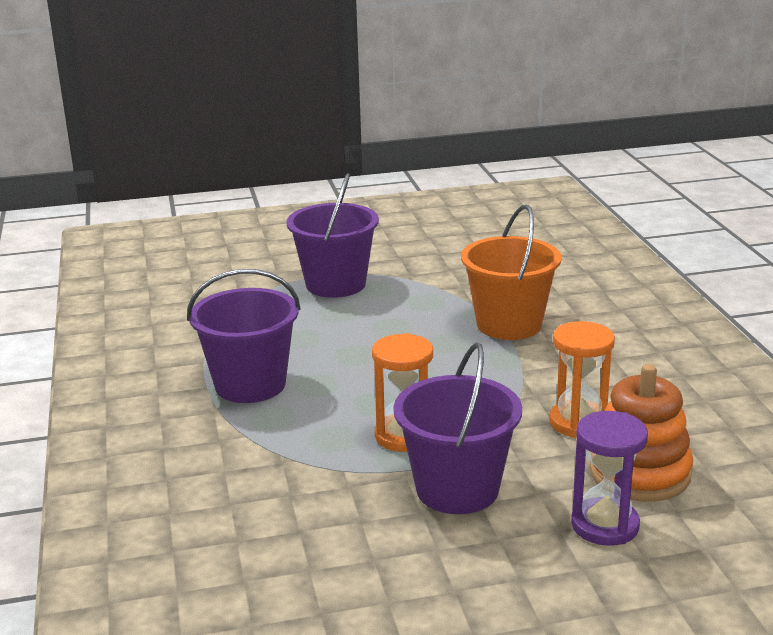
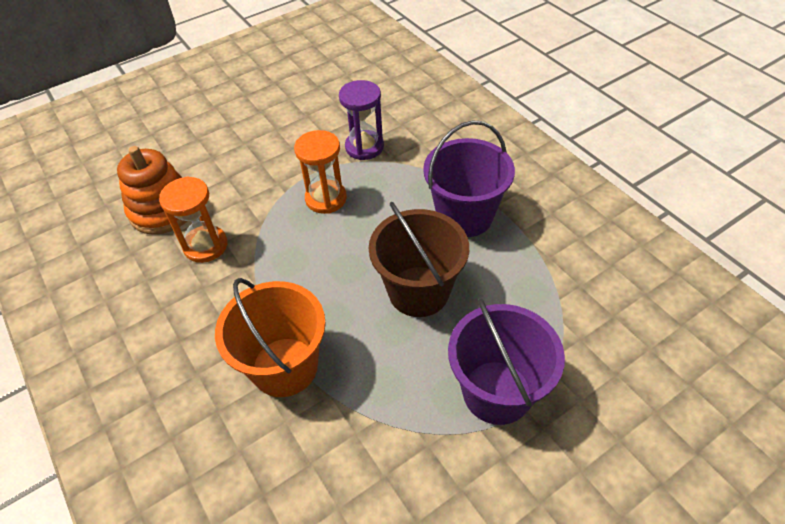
camera: 160 degrees right, 25 degrees up
(352, 343) = (418, 291): none -> brown bucket
(457, 489) = (276, 167): purple bucket -> none
(605, 525) = (185, 166): purple hourglass -> purple hourglass (364, 147)

